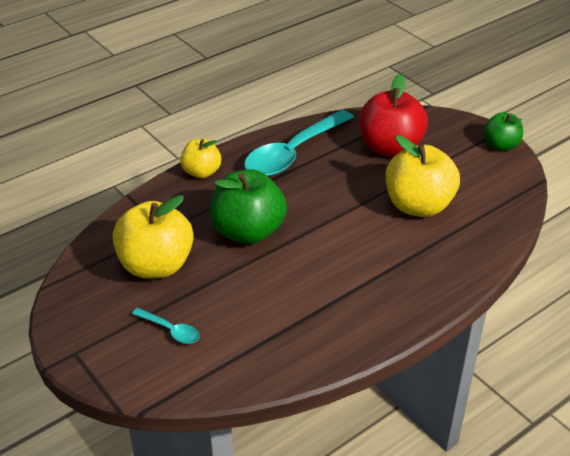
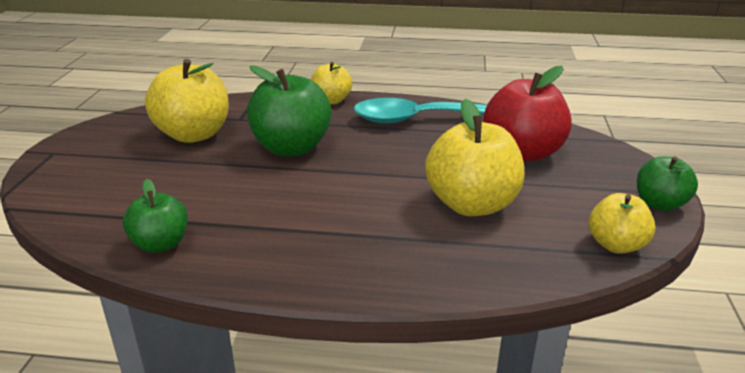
camera: 45 degrees right, 10 degrees down
(170, 330) = (122, 174): turquoise spoon -> none
(299, 354) = (160, 244): none -> green apple
(515, 187) = (616, 245): none -> yellow apple

